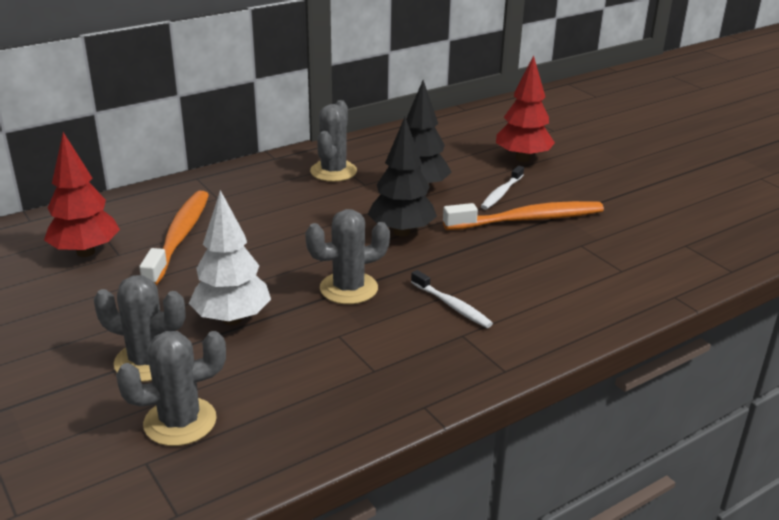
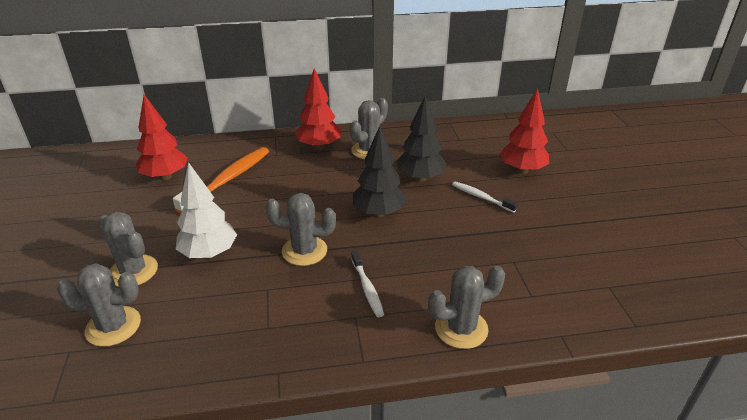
camera: 25 degrees right, 5 degrees up
(266, 179) = (319, 146): none -> red tree
(501, 193) = (481, 197): white toothbrush -> white toothbrush turned 75 degrees clockwise
(528, 219) = (485, 226): orange toothbrush -> none
(578, 315) = (461, 328): none -> grey cactus

